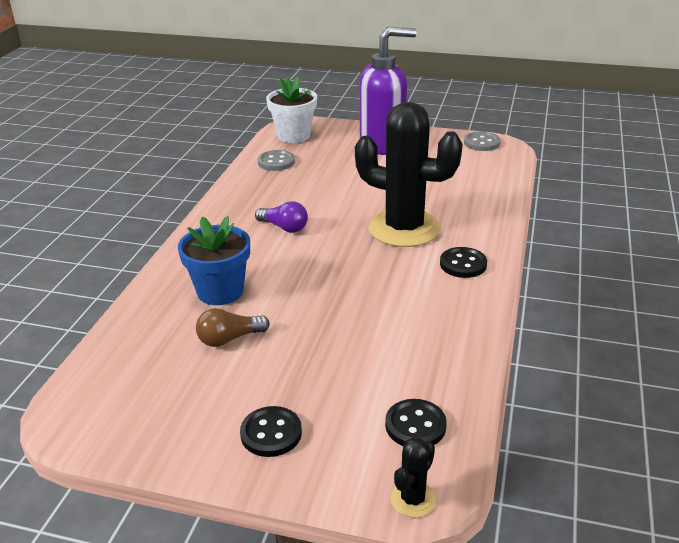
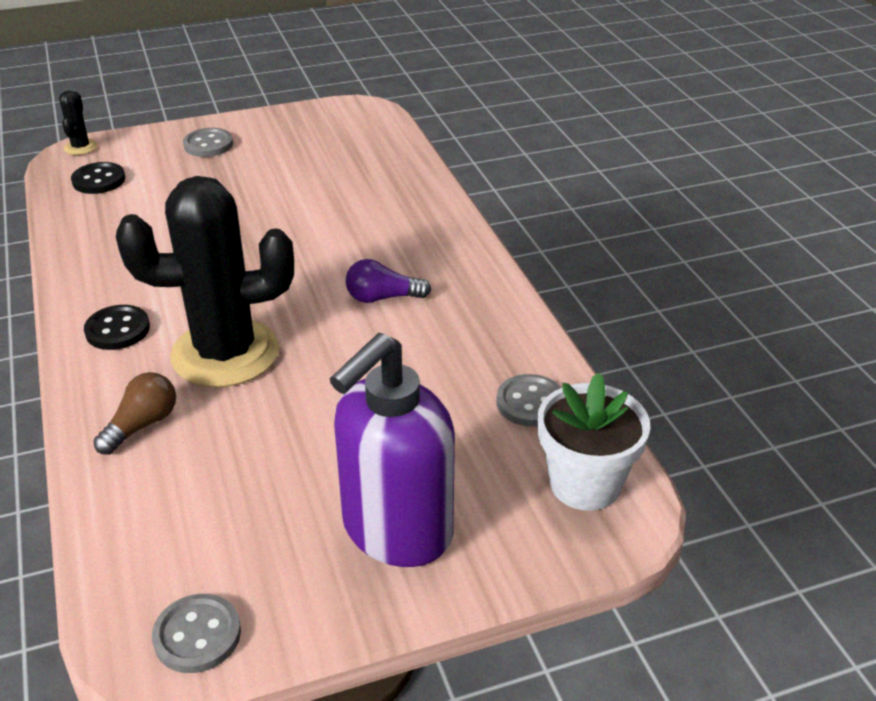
camera: 145 degrees right, 5 degrees up
(220, 291) = (365, 210): blue flower pot -> none
(229, 339) = (307, 181): brown light bulb -> brown light bulb (142, 425)
(271, 433) = (208, 145): black button -> grey button

